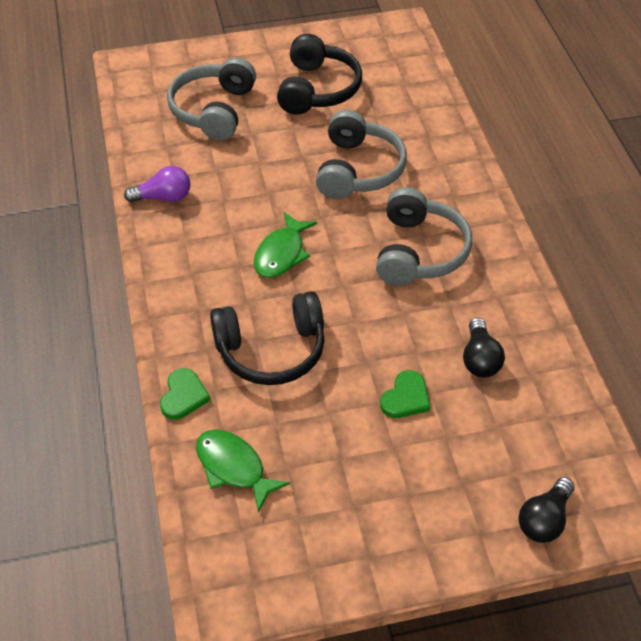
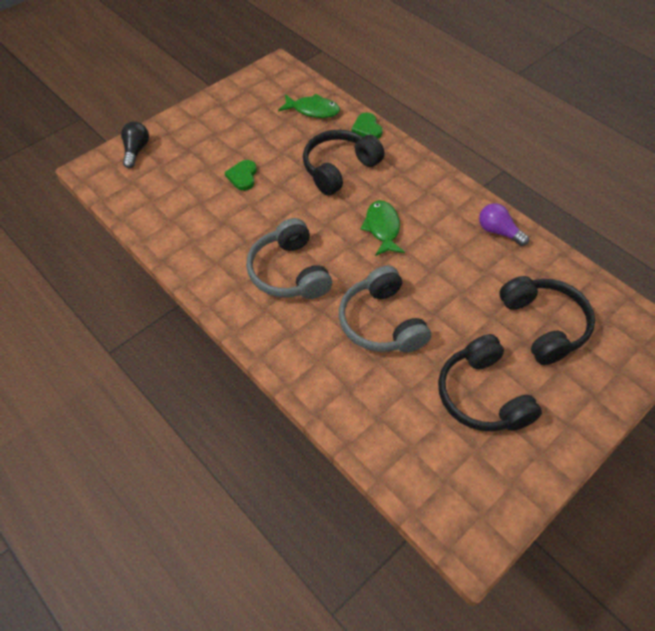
camera: 150 degrees right, 5 degrees up
(163, 197) = (498, 231): purple light bulb -> purple light bulb turned 75 degrees clockwise
(213, 110) = (543, 325): grey headphones -> black headphones
(480, 359) = (208, 216): black light bulb -> none

